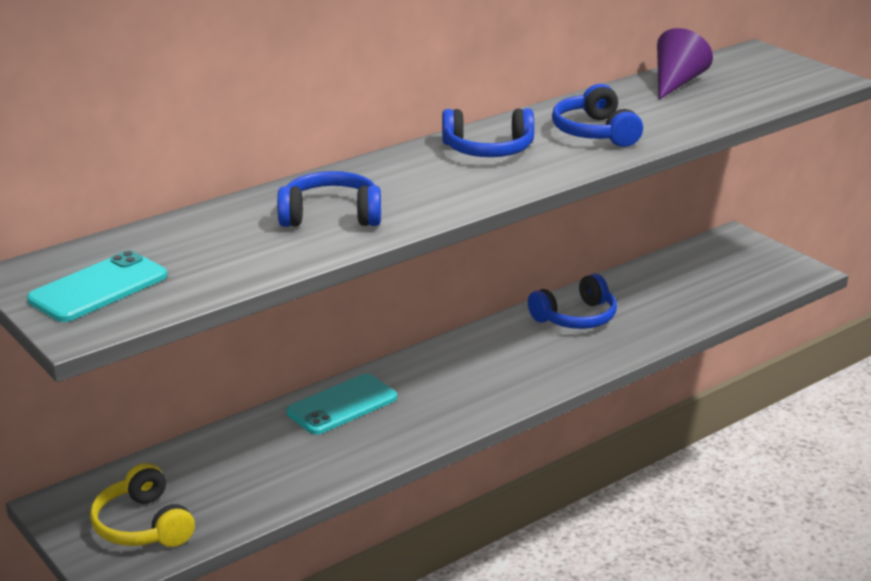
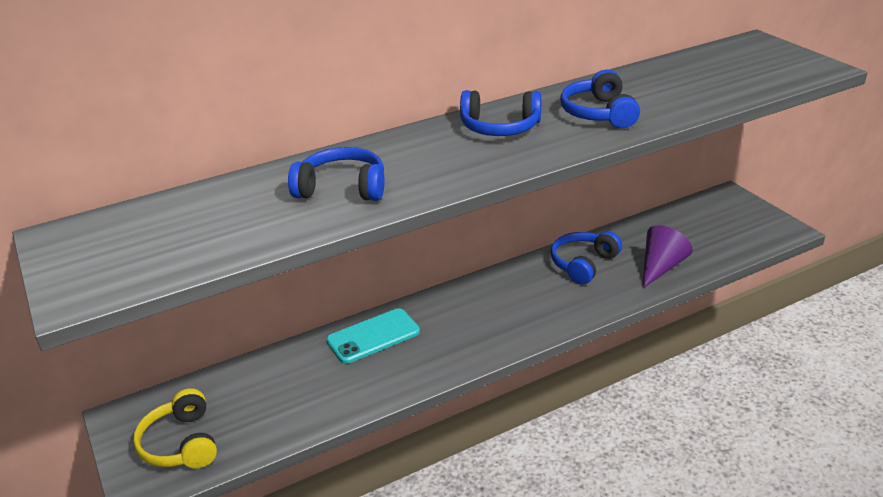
camera: 10 degrees right, 5 degrees up
(98, 288) = (112, 254): turquoise phone -> none
(575, 317) = (583, 264): blue headphones -> blue headphones turned 150 degrees clockwise
(676, 83) = (680, 68): purple cone -> purple cone (660, 267)

